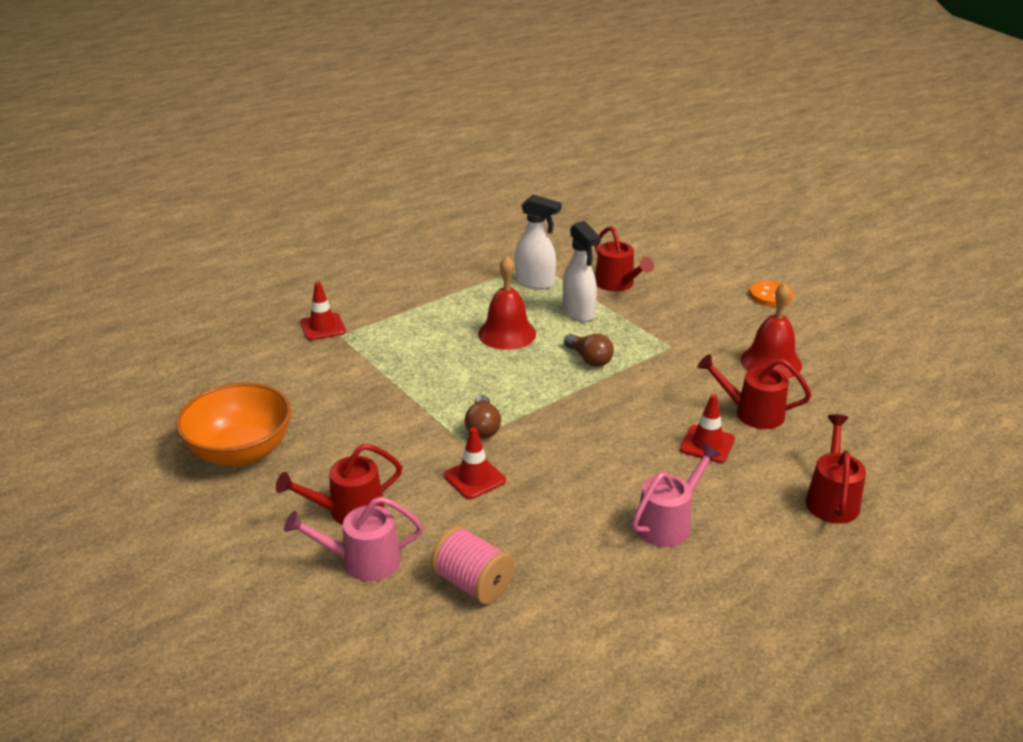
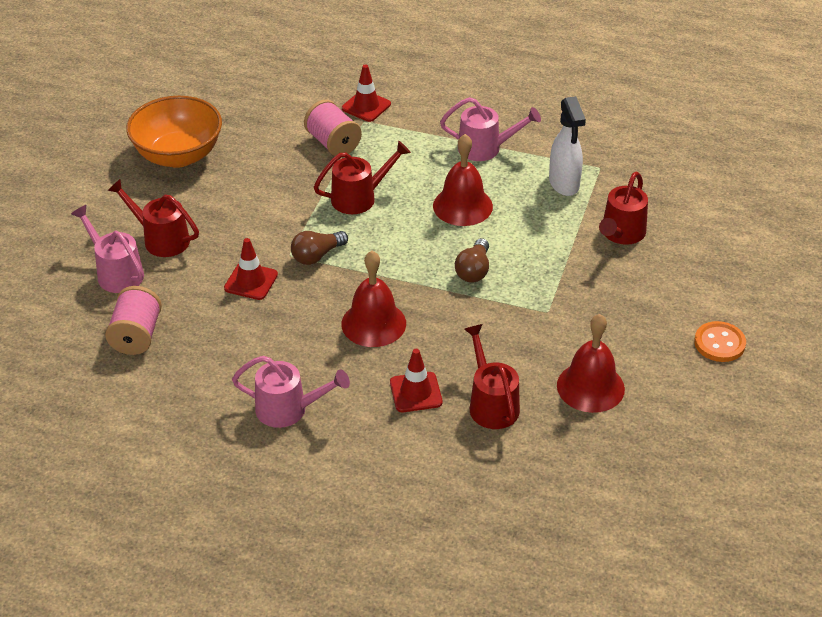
camera: 55 degrees right, 10 degrees up
(346, 361) = (333, 143): none -> pink spool
(452, 297) = (486, 148): none -> pink watering can
(579, 313) = (543, 232): white spray bottle -> none
(602, 432) = (373, 323): none -> red bell
(831, 498) = (408, 498): red watering can -> red watering can (360, 197)

